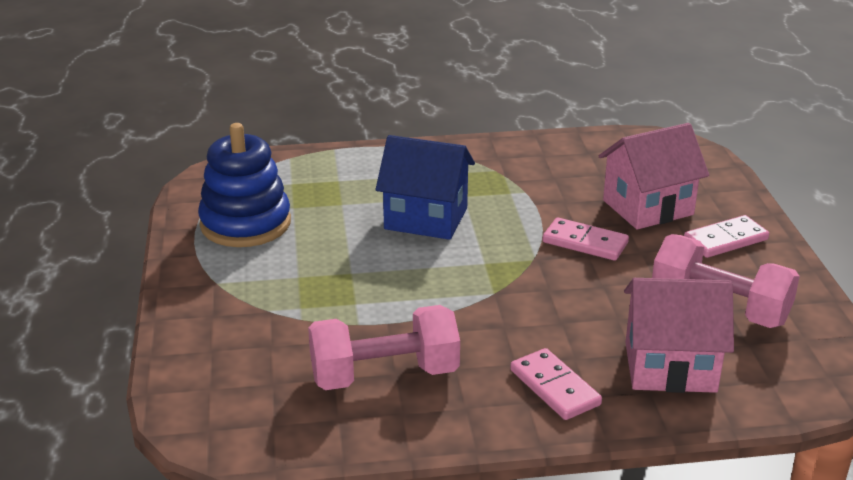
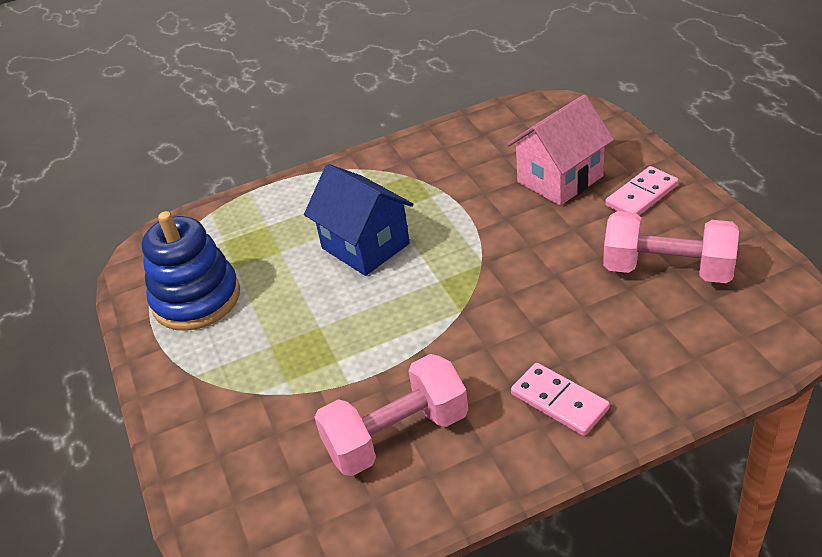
camera: 10 degrees left, 10 degrees up
(426, 218) = (365, 246): blue house -> blue house turned 45 degrees clockwise
(585, 242) = (520, 232): pink domino -> none
(670, 367) = (652, 347): pink house -> none

